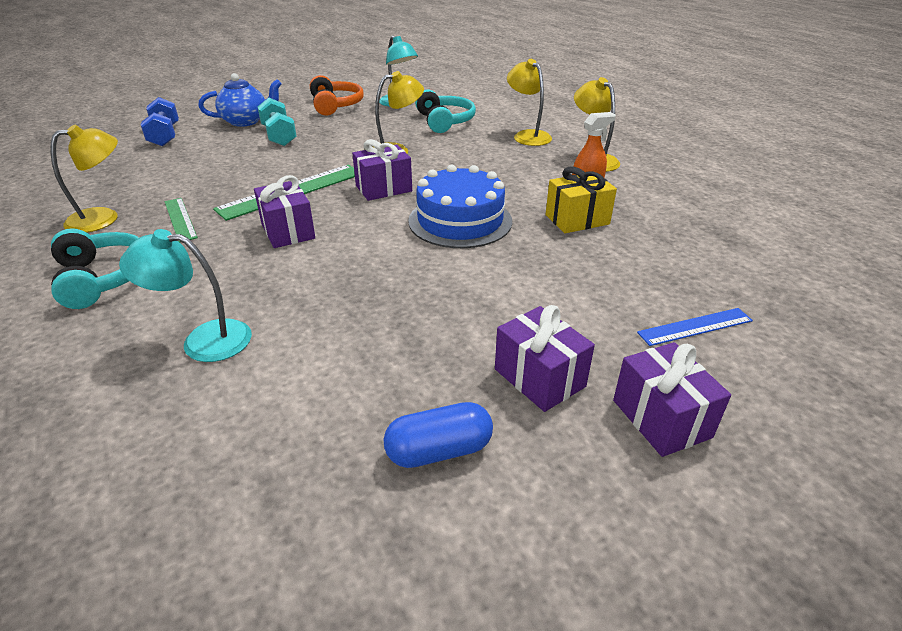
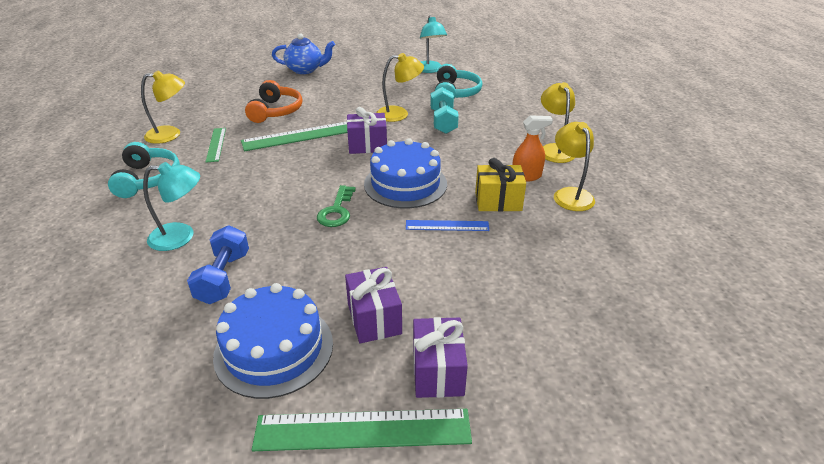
camera: 20 degrees right, 0 degrees up
(165, 135) = (243, 74): blue dumbbell -> blue dumbbell (224, 277)
(203, 340) = (181, 236): turquoise lamp -> turquoise lamp turned 150 degrees clockwise
(279, 136) = (321, 86): turquoise dumbbell -> turquoise dumbbell (443, 122)
(288, 231) = (279, 168): purple gift -> none
(335, 105) = (379, 65): orange headphones -> orange headphones (276, 111)
(399, 265) = (336, 211): none -> green key
(439, 450) = (274, 349): blue capsule -> blue cake
(527, 136) = (515, 117): yellow lamp -> yellow lamp (570, 194)
(631, 519) = (363, 430): none -> green ruler
(695, 326) = (521, 311): blue ruler -> blue ruler (447, 225)

